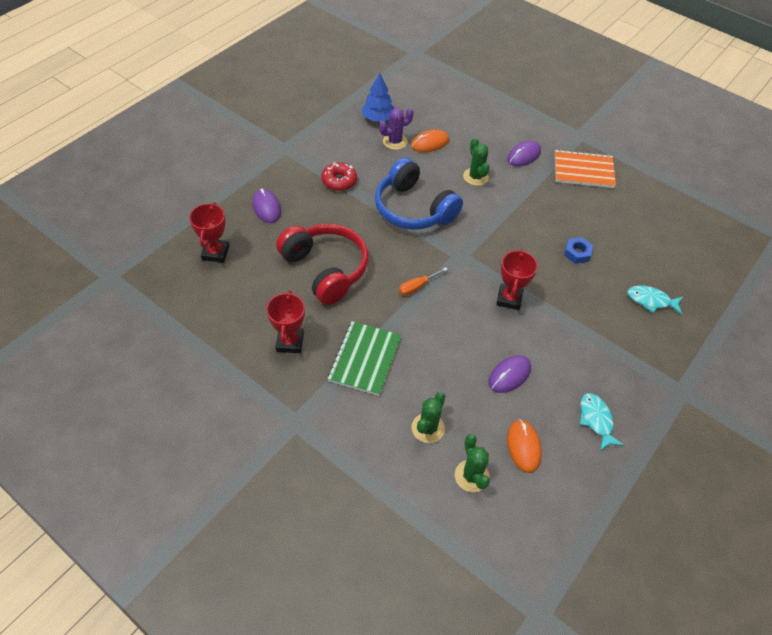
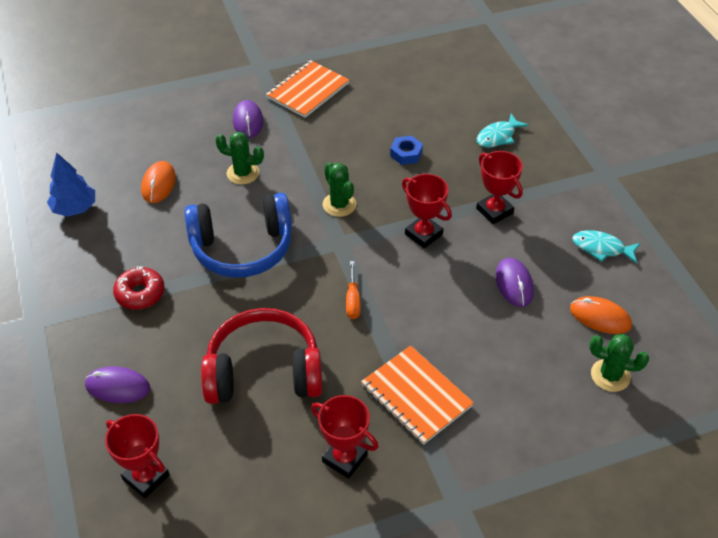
camera: 55 degrees left, 5 degrees down
(365, 359) = (416, 396): green notebook -> orange notebook
(395, 141) = (127, 212): purple cactus -> none
(428, 428) = (536, 383): green cactus -> green cactus (339, 205)
(570, 332) = (494, 211): none -> red trophy

